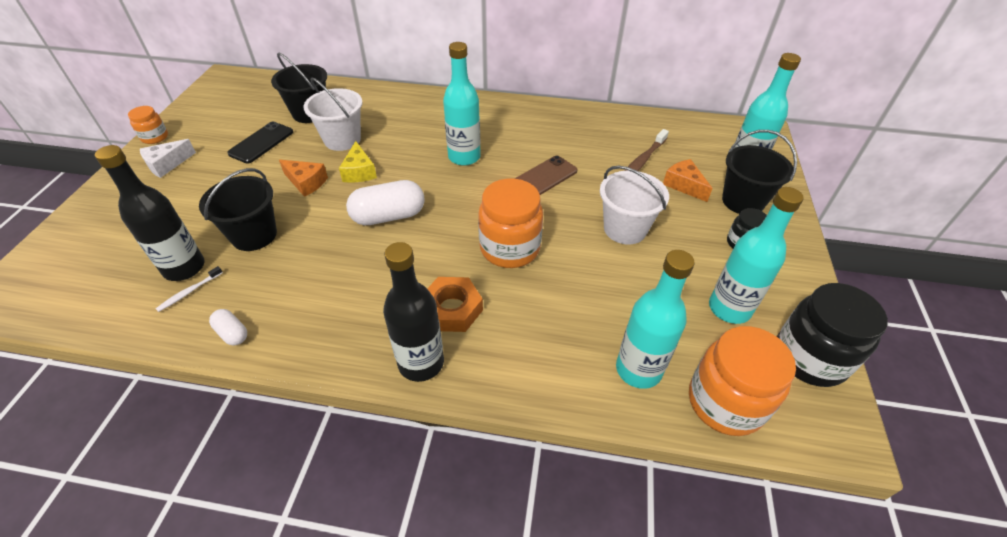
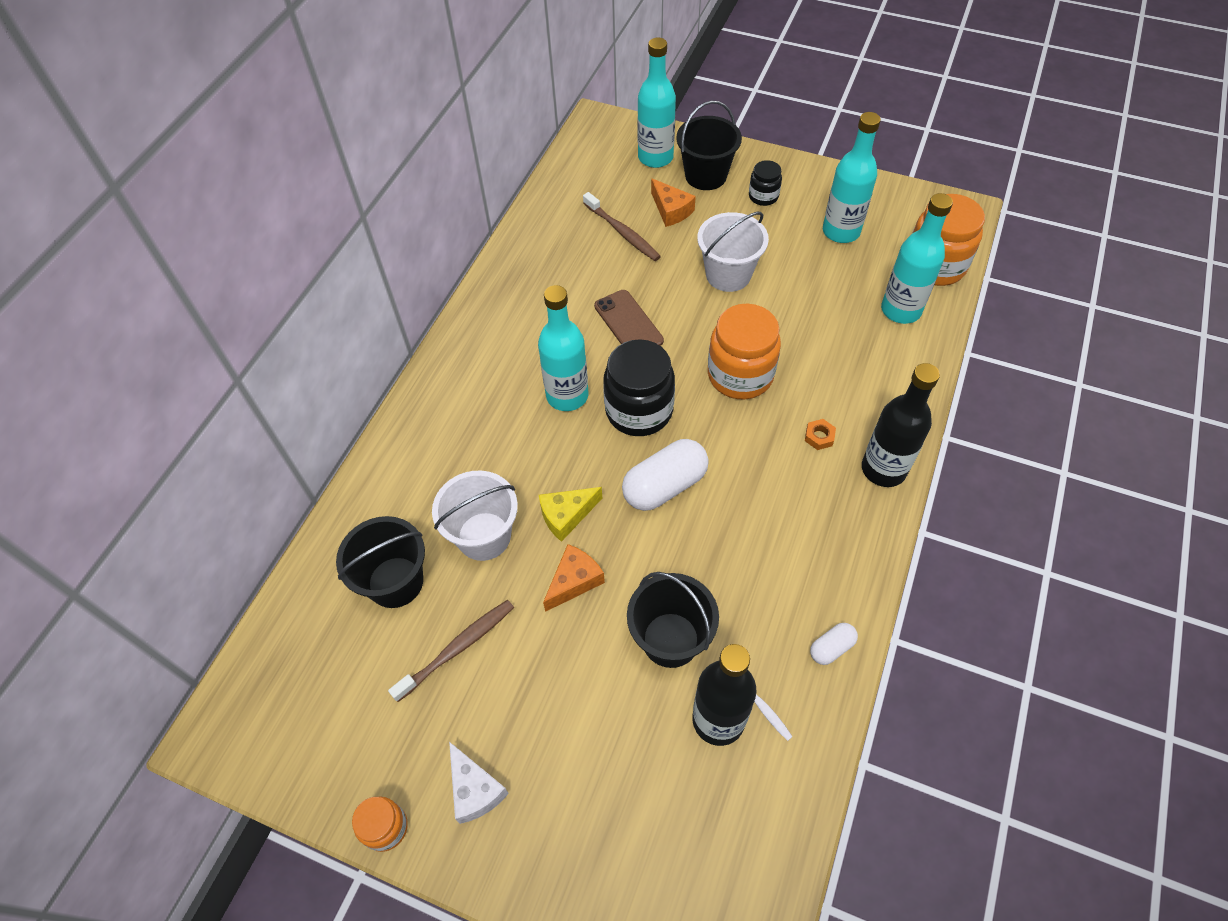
camera: 75 degrees left, 10 degrees up
(261, 143) = (457, 649): black phone -> brown toothbrush
(359, 172) = (566, 515): yellow cheese -> yellow cheese turned 150 degrees clockwise
(388, 216) = (664, 486): white capsule -> white capsule turned 60 degrees clockwise
(452, 309) = (819, 437): orange nut -> orange nut, size x0.50
(684, 185) = (671, 210): orange cheese -> orange cheese turned 105 degrees counterclockwise
(809, 358) = (896, 202): black jar -> black jar (639, 411)

